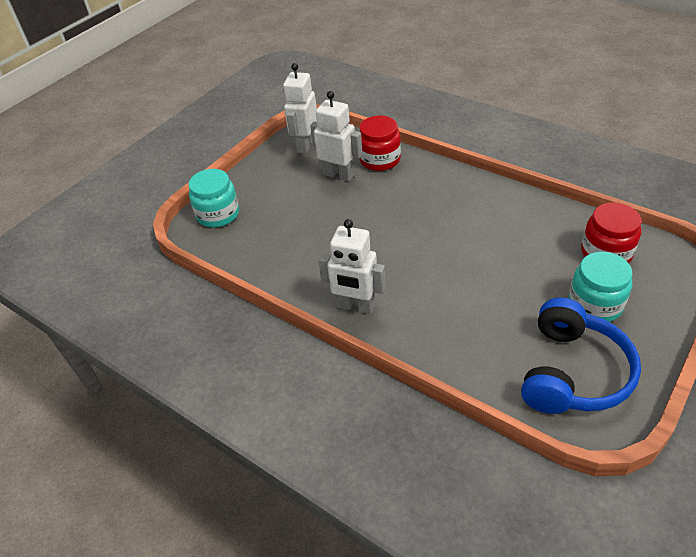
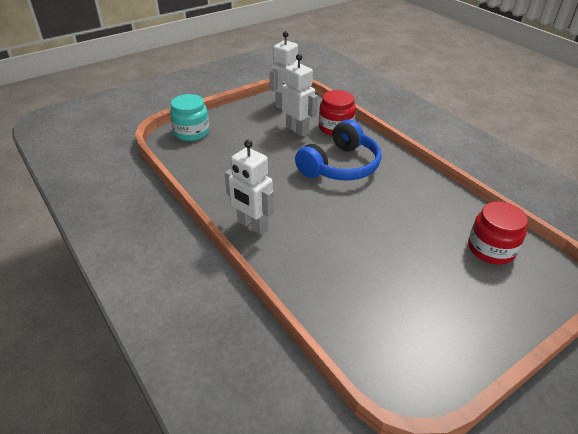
camera: 15 degrees right, 5 degrees down
(573, 372) = (406, 337): blue headphones -> blue headphones (340, 166)
(595, 304) = (458, 287): turquoise jar -> none

